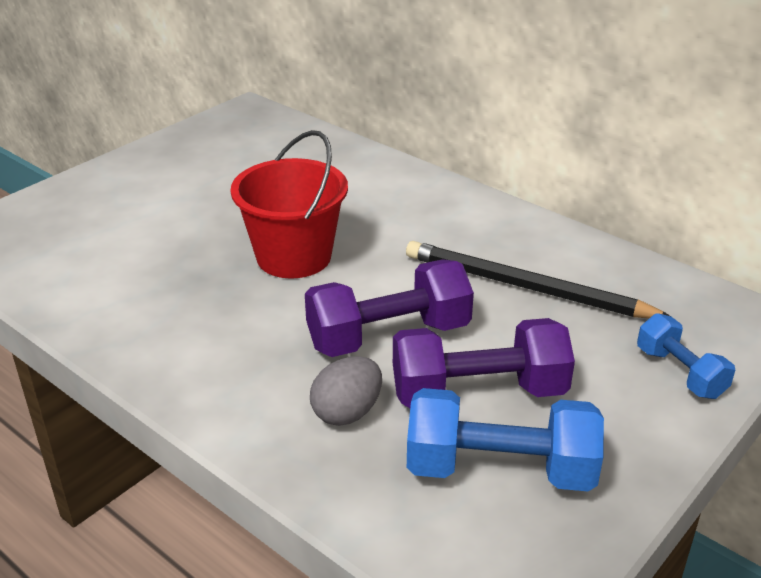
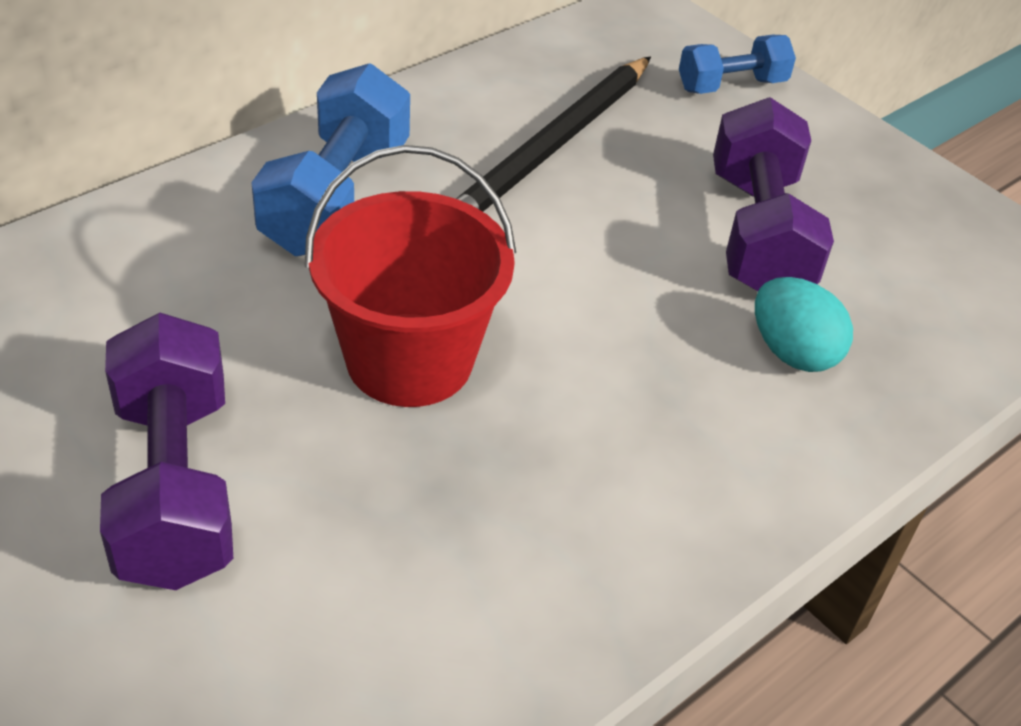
camera: 85 degrees left, 10 degrees up
(347, 412) = (792, 352): grey egg -> turquoise egg
(388, 336) = (637, 289): purple dumbbell -> purple dumbbell (175, 486)
(500, 470) = (887, 246): blue dumbbell -> blue dumbbell (336, 198)

